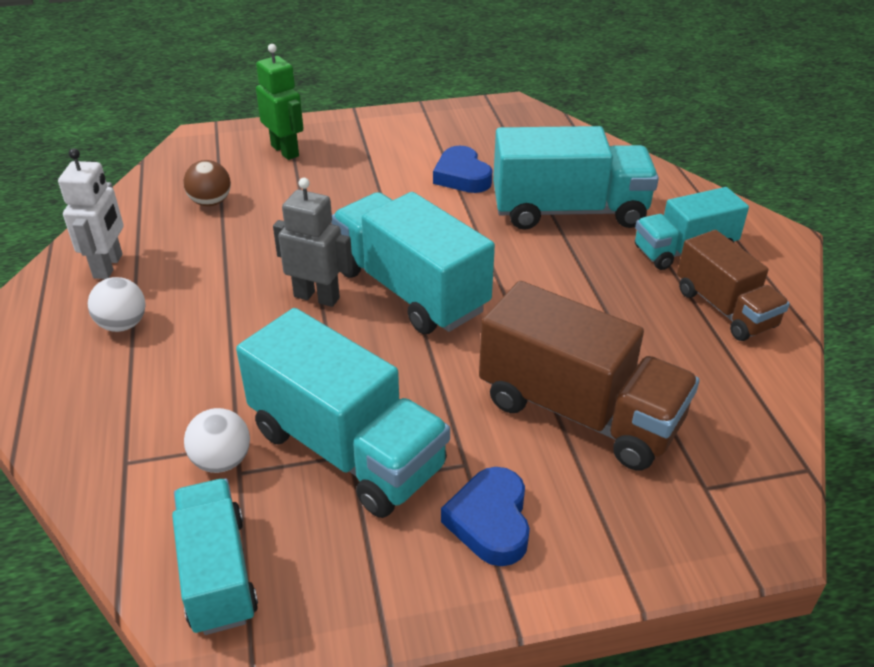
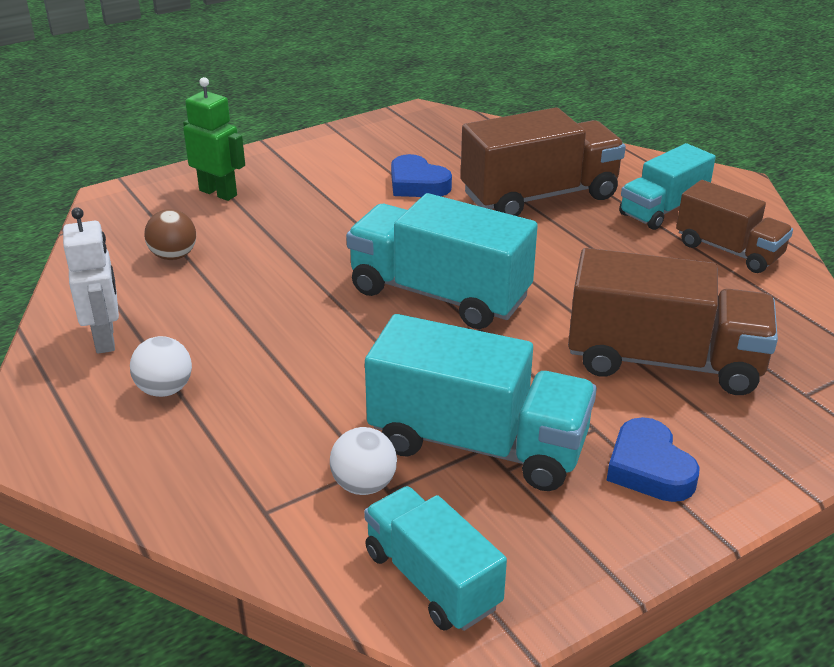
camera: 20 degrees left, 5 degrees down
(317, 297) = (351, 320): grey robot -> none
(569, 211) = (539, 196): turquoise truck -> brown truck

